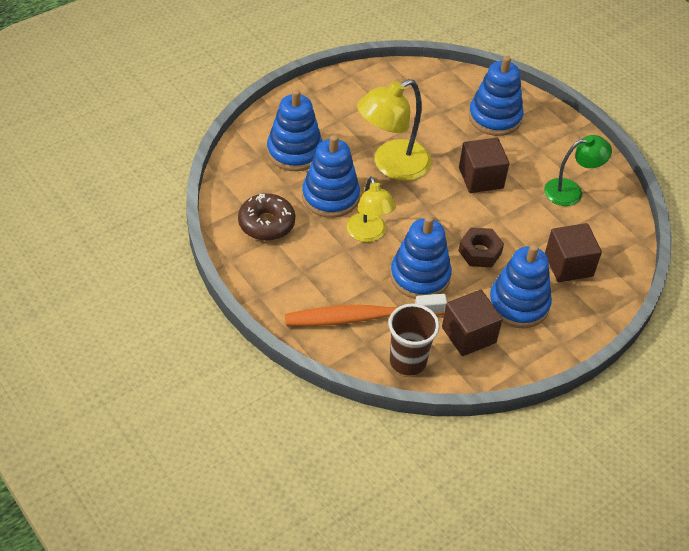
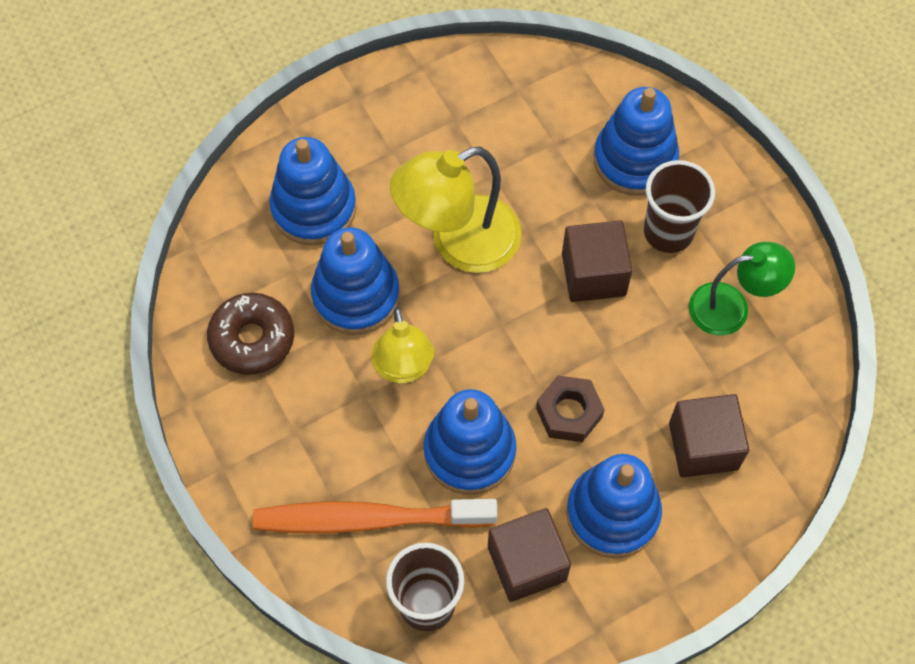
camera: 10 degrees right, 15 degrees up
(523, 154) = (668, 232): none -> brown cup

